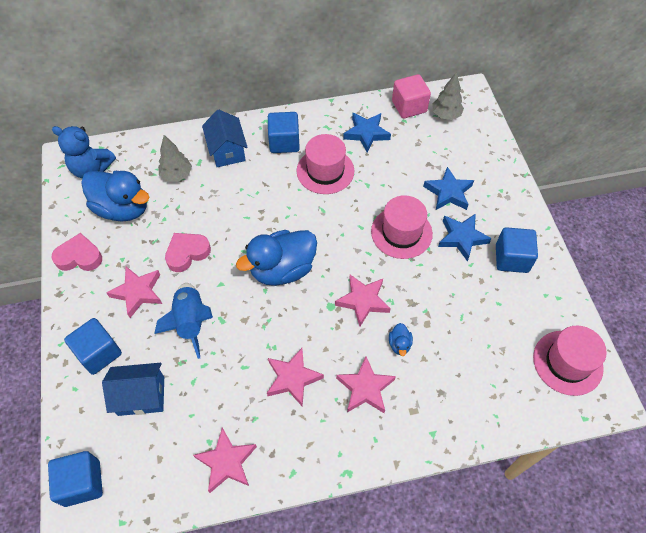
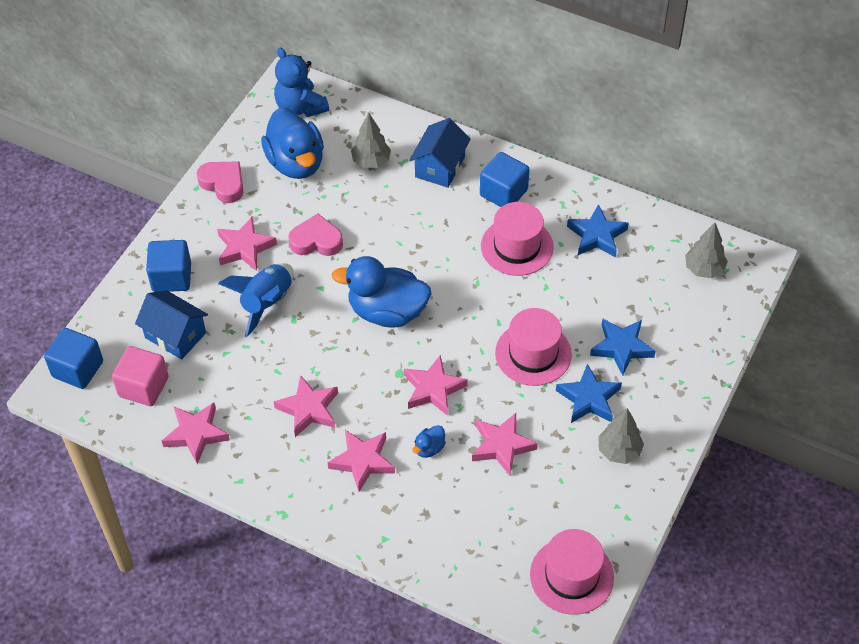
camera: 40 degrees right, 5 degrees down
(409, 106) = (672, 236): pink cube -> pink cube (143, 387)
(442, 307) = (502, 446): none -> pink star
(511, 258) = (619, 451): blue cube -> grey tree

